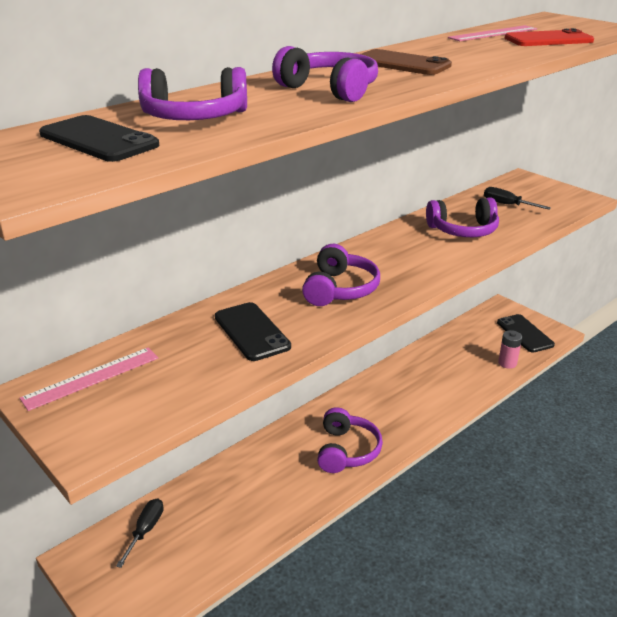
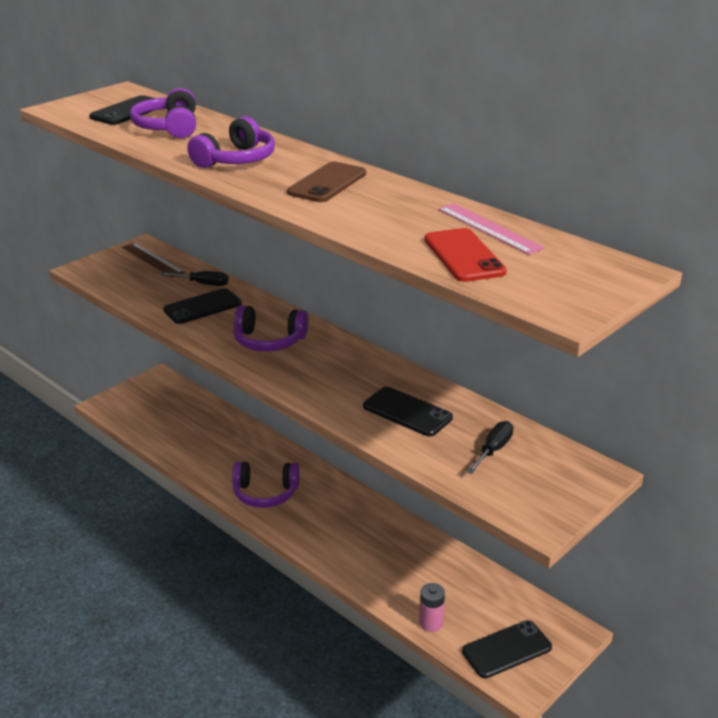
camera: 85 degrees right, 0 degrees up
(91, 378) = (152, 260): pink ruler -> brown ruler
(145, 531) = (179, 400): black screwdriver -> black screwdriver (203, 284)
(463, 230) = (407, 412): purple headphones -> black phone

